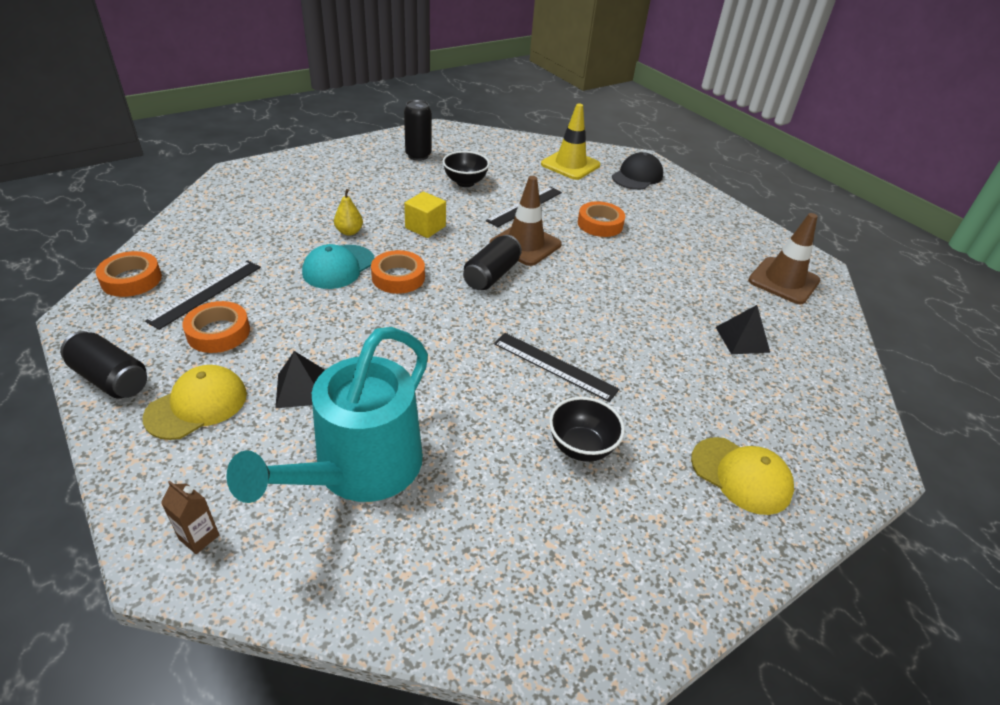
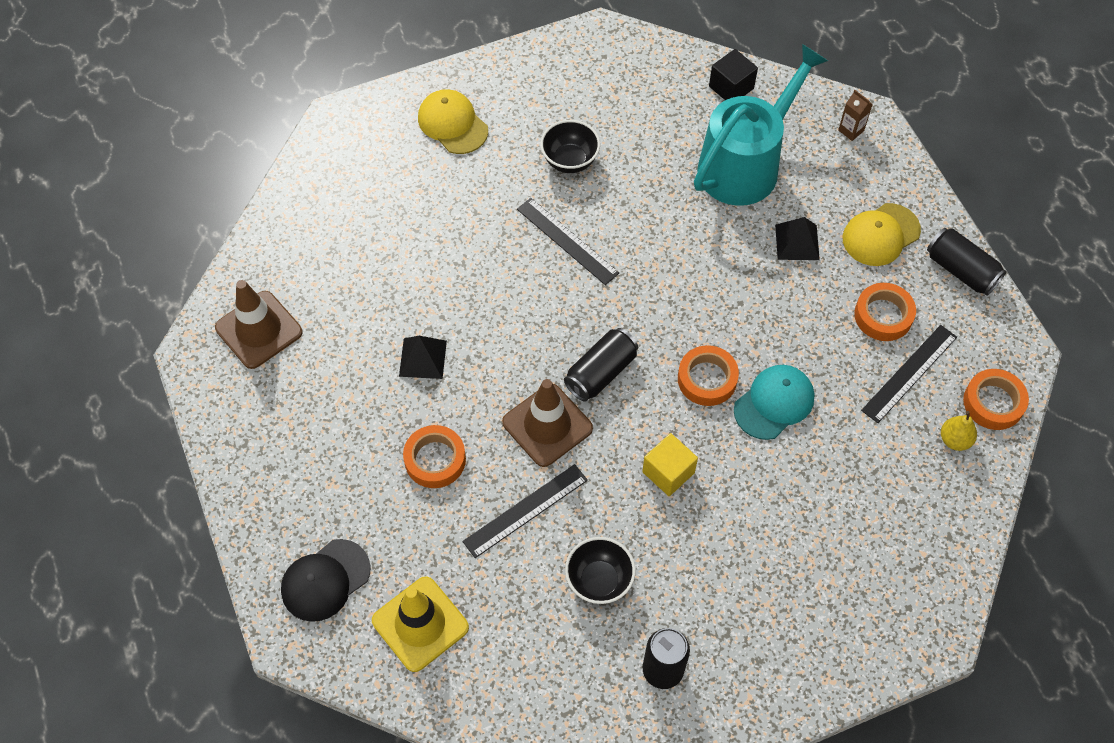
camera: 165 degrees left, 20 degrees up
(349, 232) = (764, 470): yellow pear -> yellow pear (954, 440)
(380, 585) = (731, 87): none -> black cube
(742, 339) = (365, 252): black pyramid -> black pyramid (423, 358)

